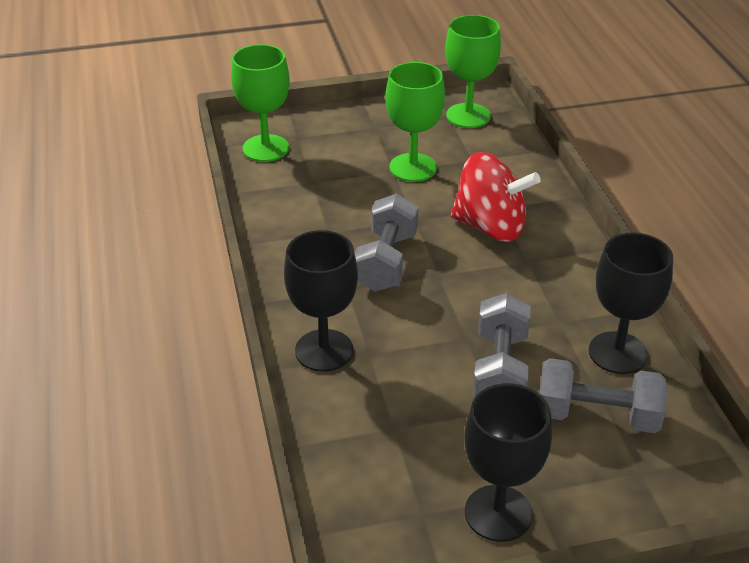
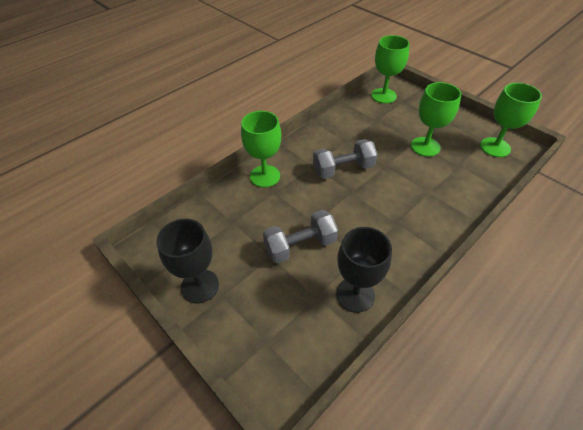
camera: 60 degrees right, 10 degrees up
(324, 350) = (265, 176): black goblet -> green goblet
(490, 227) = (409, 195): red spinning top -> none
(597, 416) = (296, 303): grey dumbbell -> none

